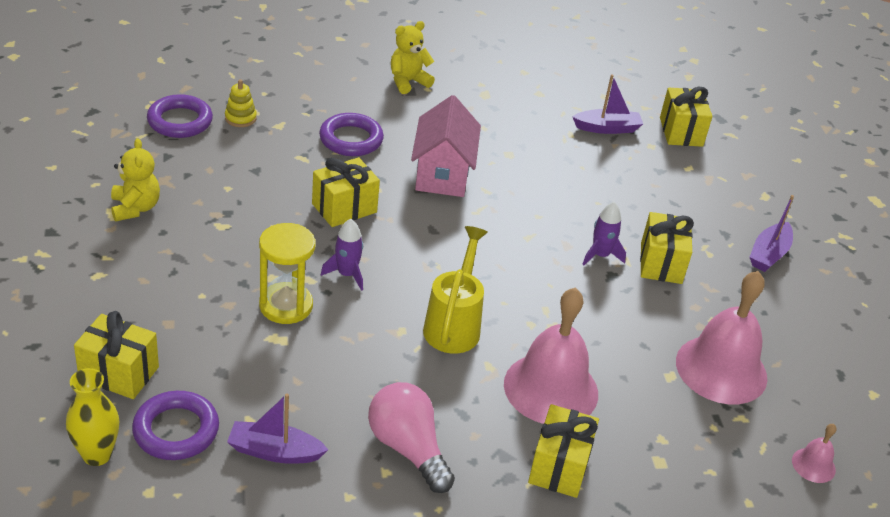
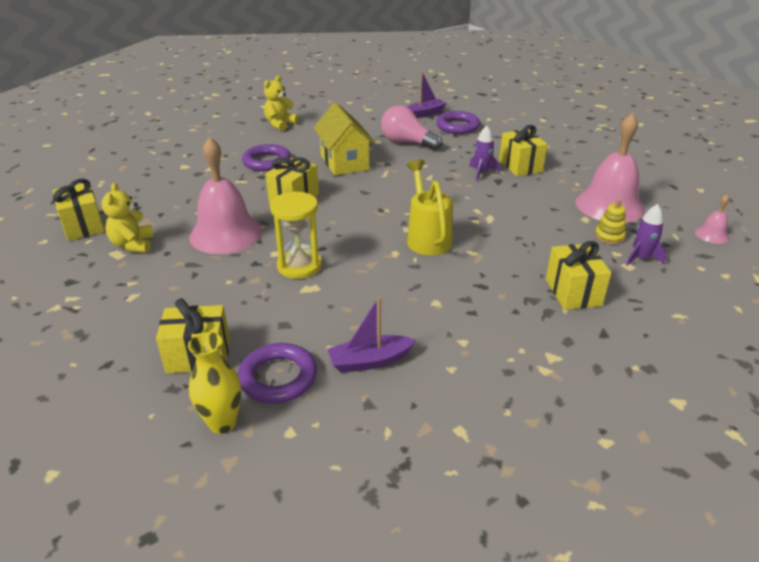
camera: 20 degrees left, 5 degrees down
(135, 208) = (133, 245): yellow teddy bear -> yellow teddy bear turned 150 degrees counterclockwise
(180, 121) = (132, 186): purple ring -> purple ring (457, 126)
(240, 118) = (177, 172): yellow stacking toy -> yellow stacking toy (609, 236)
(347, 274) = (328, 234): purple rocket -> purple rocket (641, 258)
(408, 448) = (464, 320): pink light bulb -> pink light bulb (407, 143)
(442, 174) = (344, 162): pink house -> yellow house
(551, 388) = (523, 251): pink bell -> pink bell (226, 234)
(681, 132) = (467, 105): yellow gift -> yellow gift (83, 226)
(769, 254) = (573, 144): purple boat -> none

